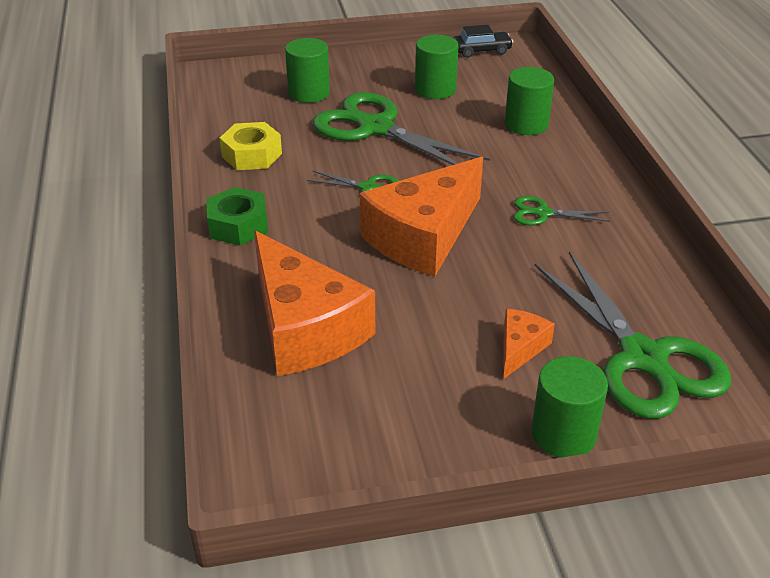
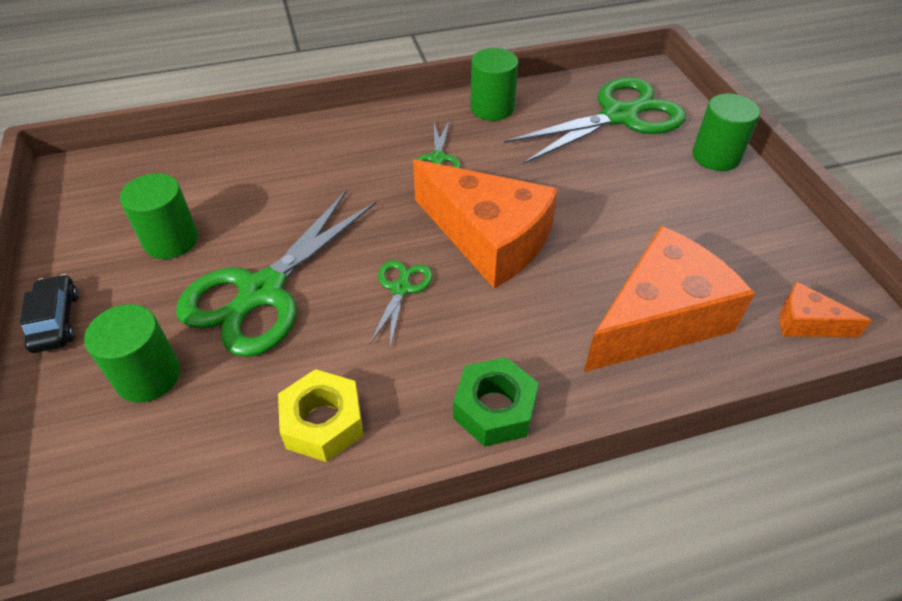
camera: 95 degrees left, 10 degrees up
(481, 50) = (75, 201): black car -> black car (56, 321)
(520, 348) = (632, 176): orange cheese -> orange cheese (807, 323)
(526, 124) = (269, 166): green cylinder -> green cylinder (492, 108)

